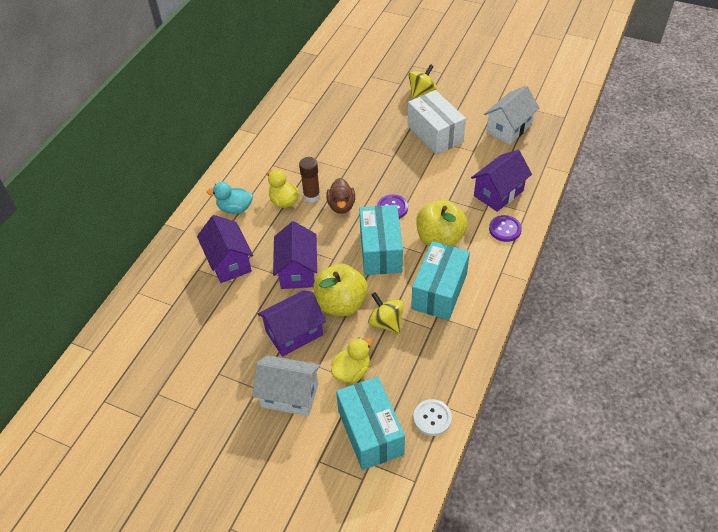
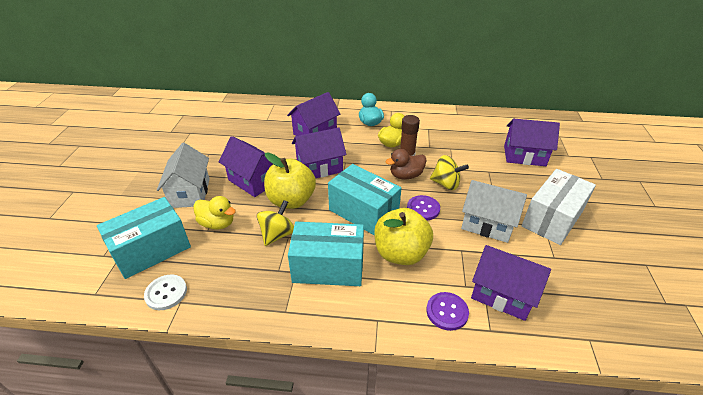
camera: 70 degrees right, 10 degrees down
(350, 115) = (524, 156): none -> purple house
(380, 251) = (363, 212): turquoise box -> turquoise box turned 60 degrees clockwise
(421, 92) = (606, 196): yellow spinning top -> yellow spinning top (446, 184)
(508, 128) = (623, 285): white house -> white house (487, 224)

